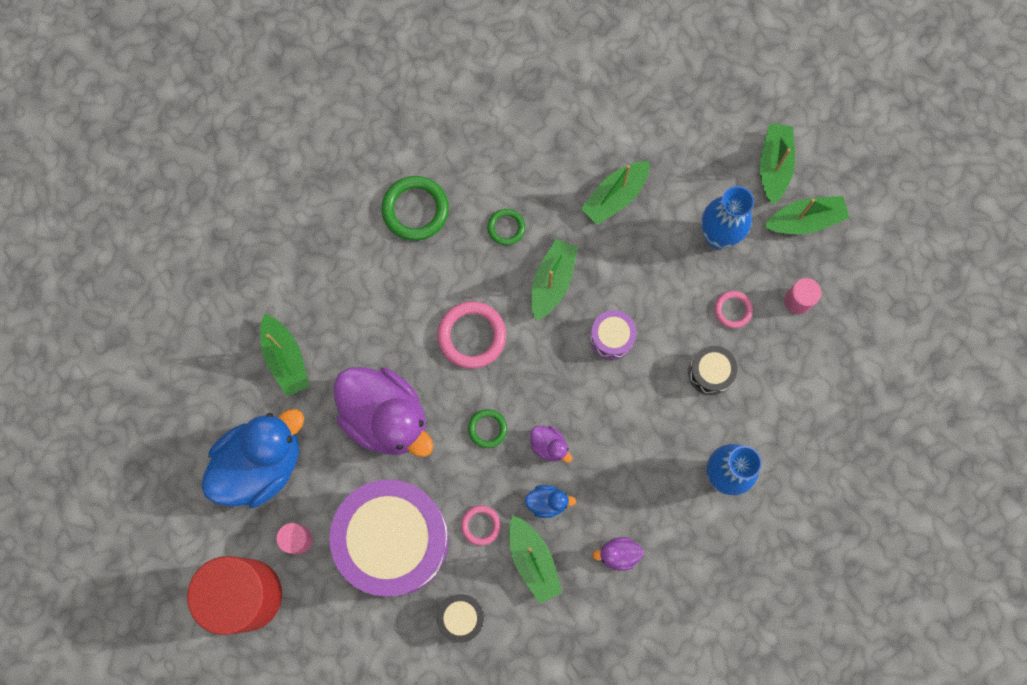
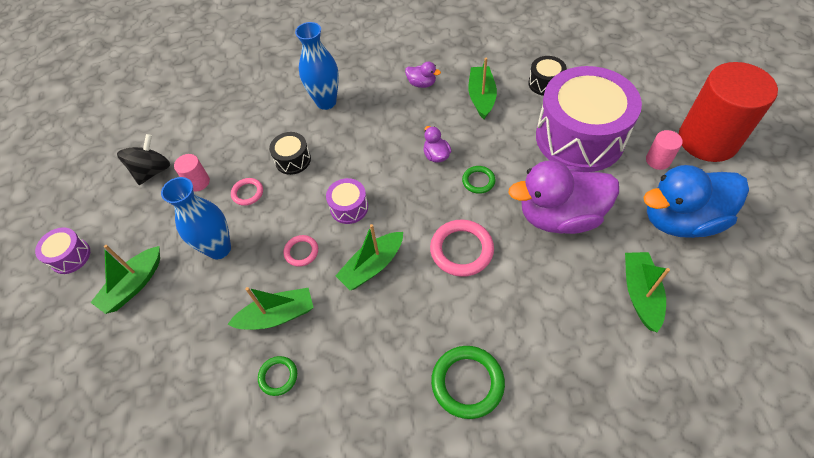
camera: 150 degrees left, 20 degrees down
(386, 417) = (559, 216): purple duck -> purple duck turned 75 degrees counterclockwise
(480, 525) = (510, 126): pink ring -> pink ring (301, 252)
(506, 228) = (388, 328): green ring -> green ring (278, 376)
(547, 502) = (455, 124): blue duck -> none
(805, 220) = (147, 234): green boat -> none
(861, 293) = (152, 171): none -> black spinning top
(863, 166) = (70, 256): none -> purple drum

